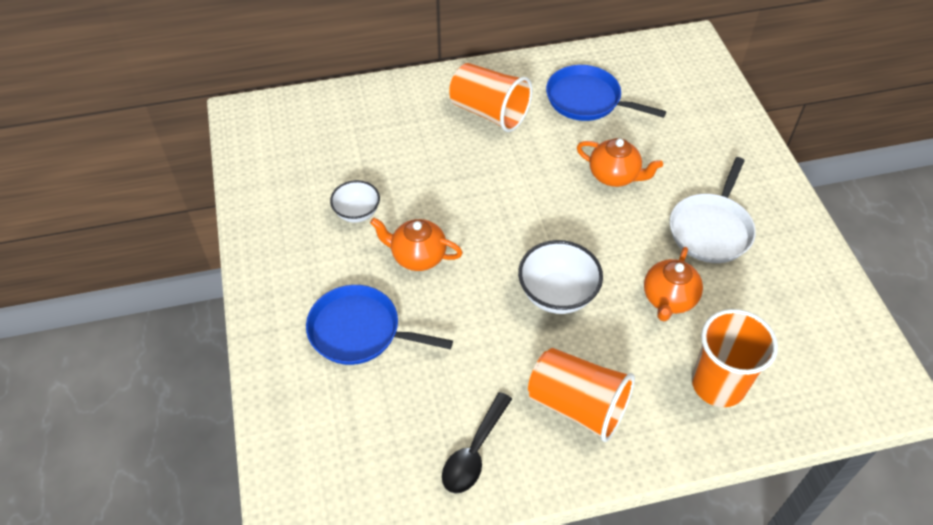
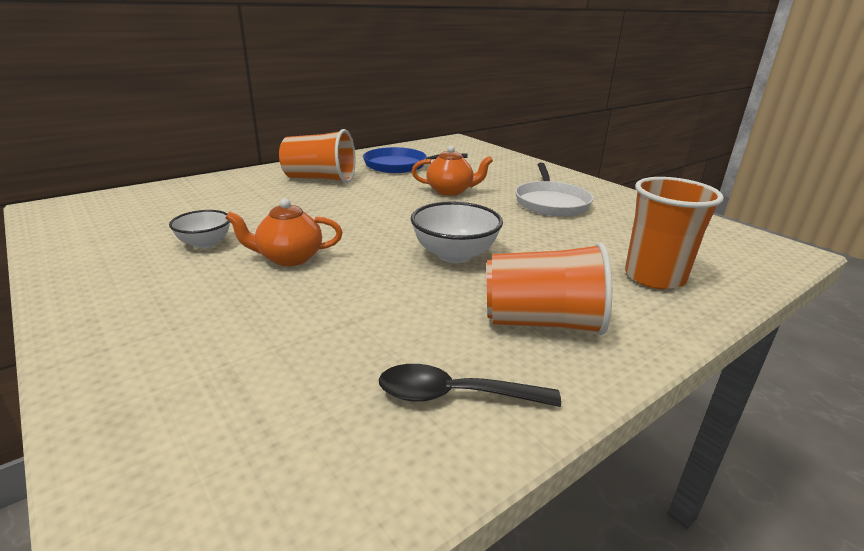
camera: 25 degrees left, 25 degrees down
(359, 331) = (236, 324): blue pan -> none
(474, 452) = (454, 395): black spoon -> black spoon turned 90 degrees clockwise
(668, 299) = (557, 239): orange teapot -> none

